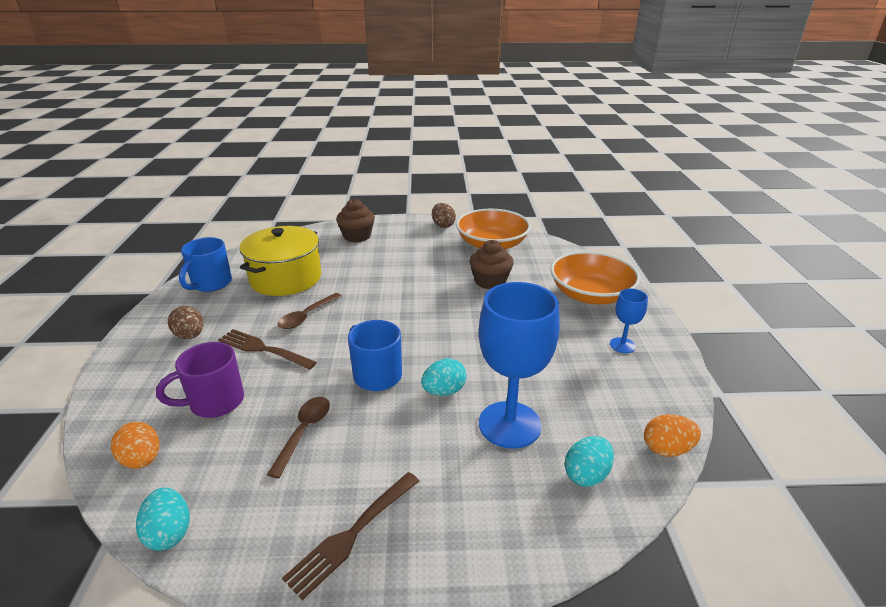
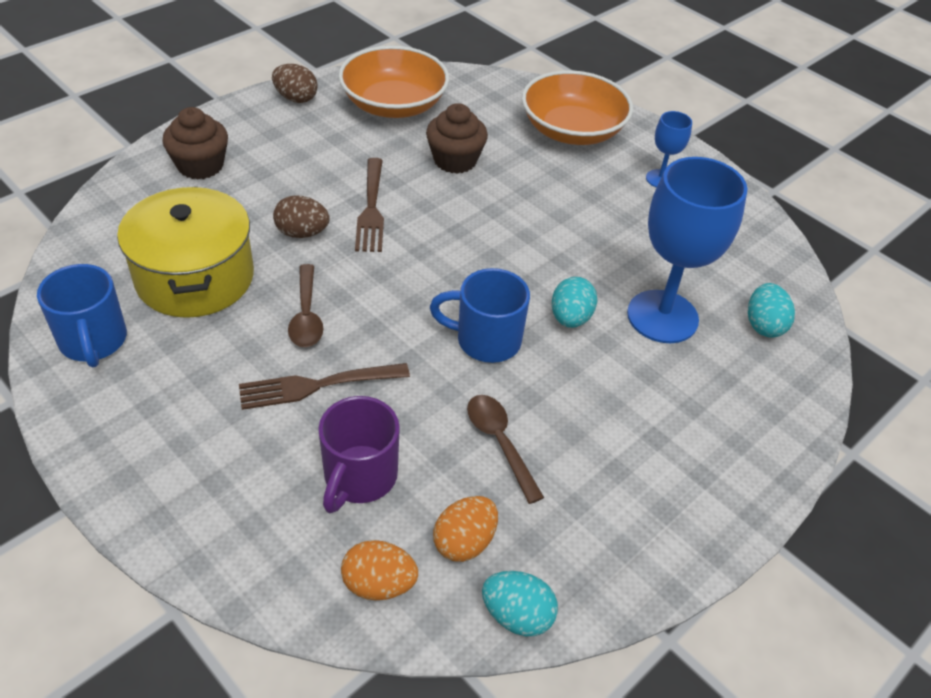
camera: 45 degrees left, 15 degrees up
(190, 336) = (191, 425): brown egg -> brown egg (302, 233)
(352, 534) = (664, 496): brown fork -> brown fork (371, 209)
(667, 449) = (790, 266): orange egg -> orange egg (464, 542)

